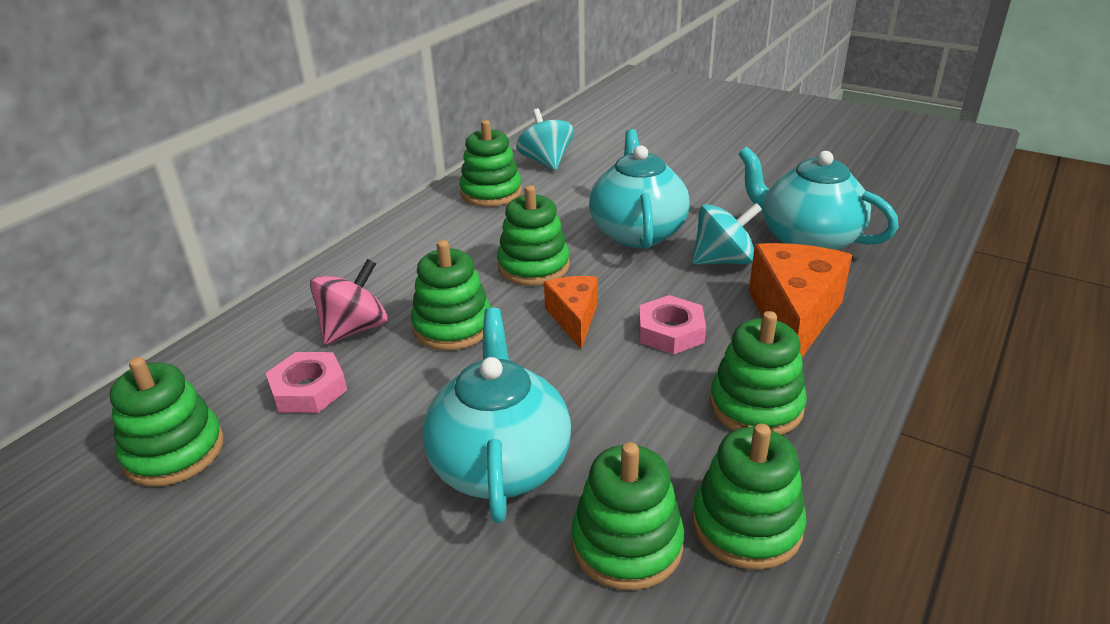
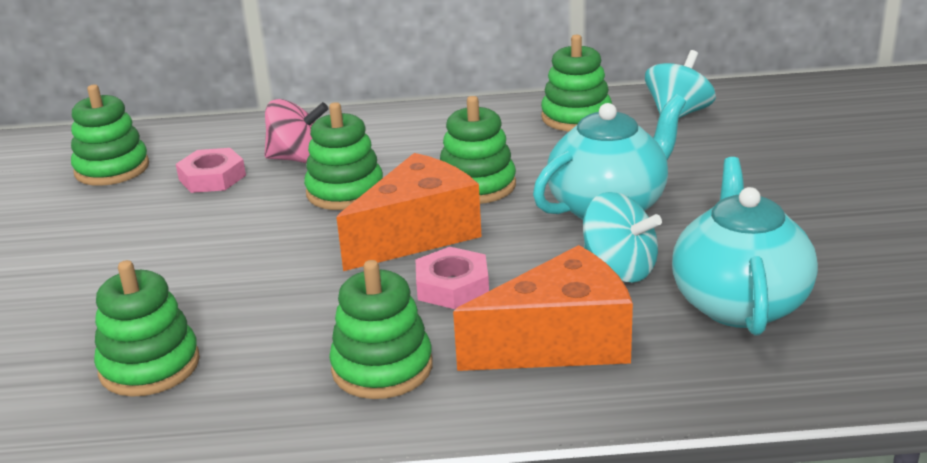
camera: 55 degrees right, 5 degrees down
(500, 463) = (196, 280): turquoise teapot -> none
(574, 318) = (417, 235): orange cheese -> orange cheese, size x1.71
(746, 525) = (213, 414): green stacking toy -> none

